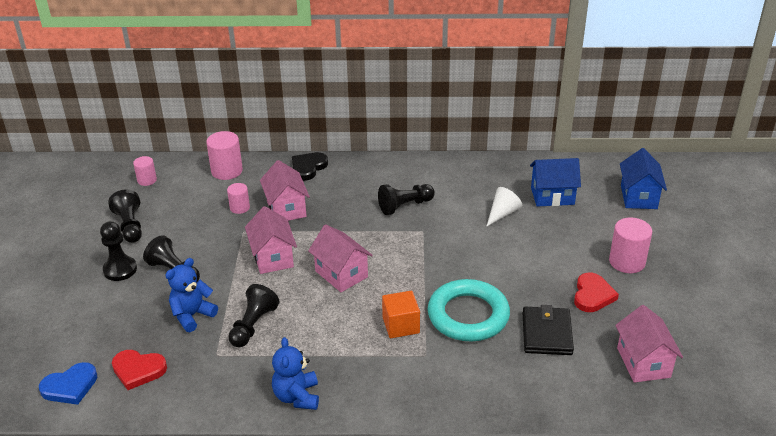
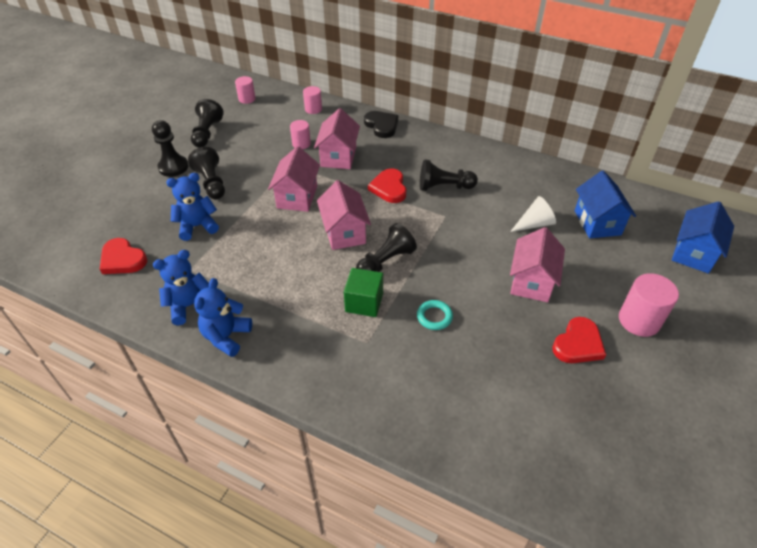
camera: 25 degrees right, 10 degrees up
(70, 386) = (65, 254): blue heart -> none
(227, 171) = (313, 109): pink cylinder -> pink cylinder, size x0.60
(241, 385) = (189, 306): none -> blue teddy bear
(253, 325) = (238, 253): black pawn -> black pawn (385, 261)
(308, 168) = (382, 126): black heart -> black heart turned 90 degrees clockwise
(355, 222) = (389, 188): none -> red heart
(401, 325) = (364, 302): orange cube -> green cube
(468, 315) = (434, 317): turquoise ring -> turquoise ring, size x0.41
(546, 333) = (502, 368): black wallet -> none
(552, 196) = (597, 222): blue house -> blue house turned 60 degrees clockwise
(643, 362) = (591, 445): pink house -> pink house (532, 282)

